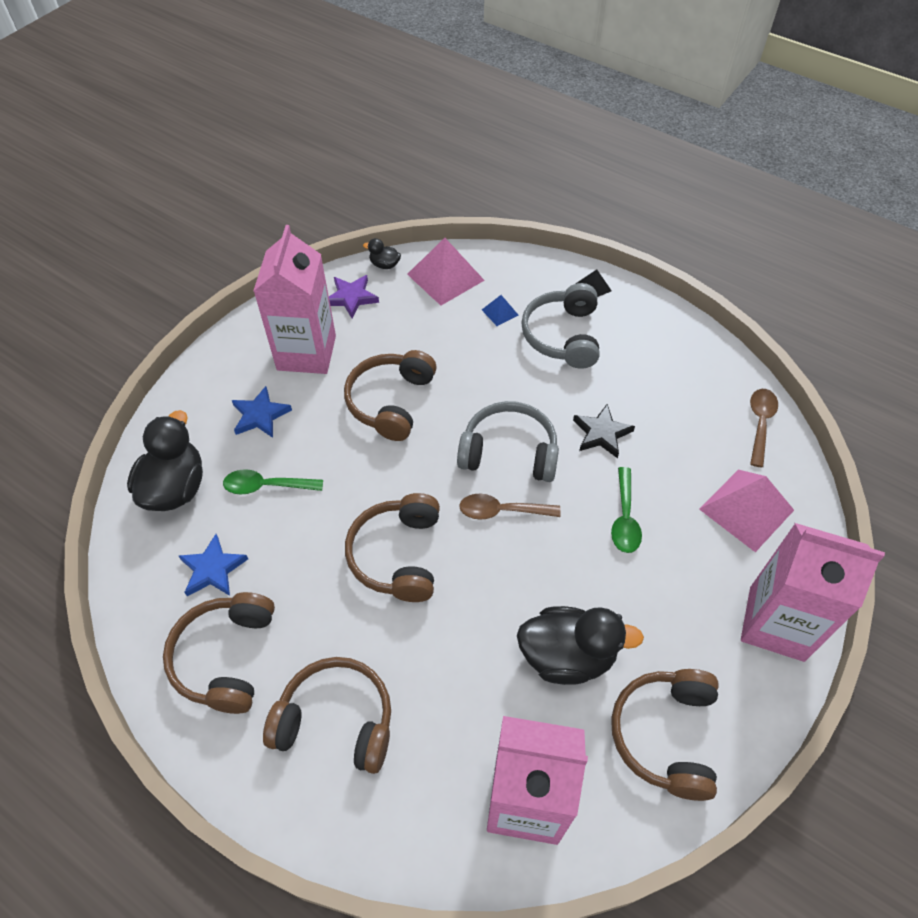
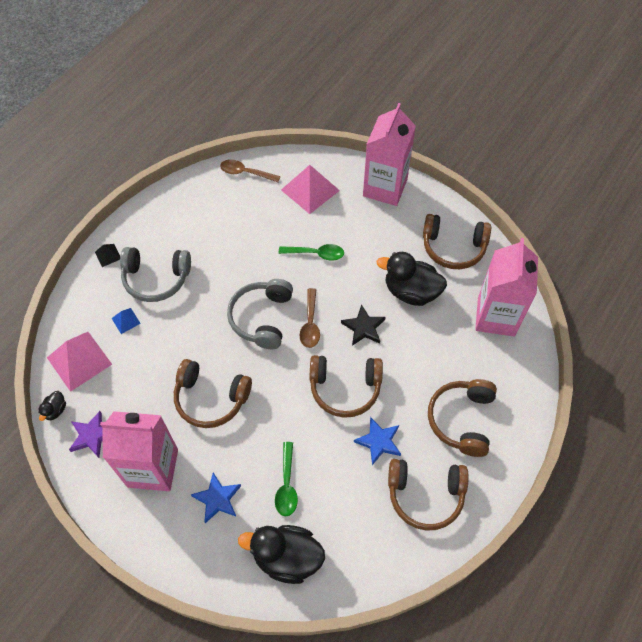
camera: 90 degrees left, 5 degrees up
(212, 569) = (358, 515): blue star -> blue star (379, 442)
(567, 656) = (411, 291): black duck -> black duck turned 75 degrees counterclockwise
(601, 433) = (248, 261): black star -> black star (363, 327)

